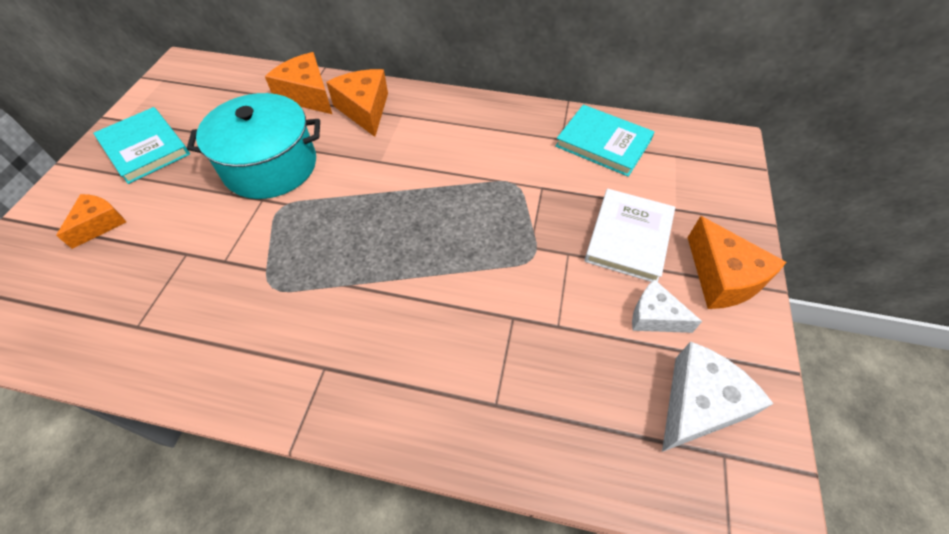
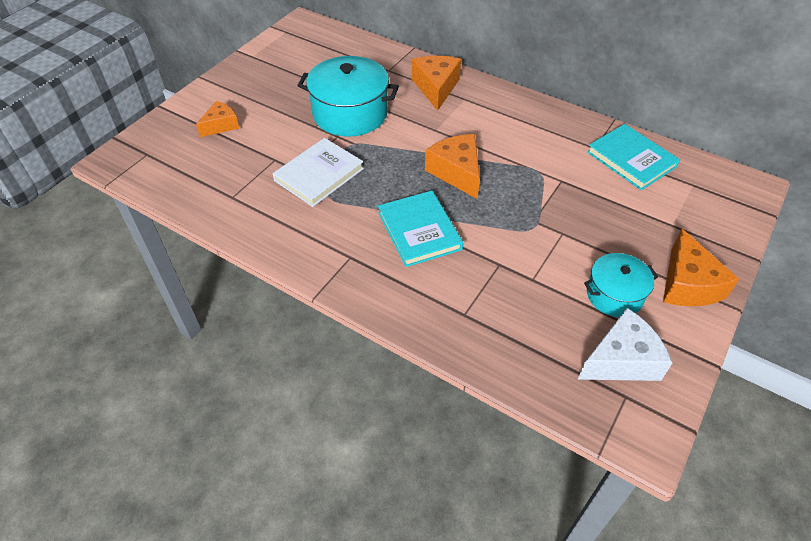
camera: 20 degrees right, 5 degrees down
(145, 148) = (262, 79): turquoise book -> turquoise book (419, 231)
(307, 95) = (393, 67): orange cheese -> orange cheese (456, 172)
(628, 237) = (619, 235): white book -> white book (319, 174)
(654, 317) = (614, 295): white cheese -> turquoise pot

